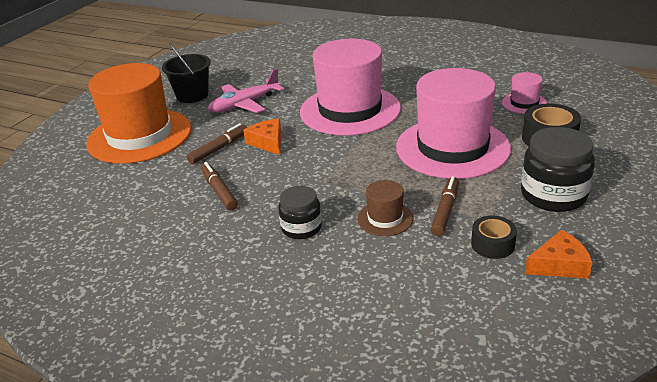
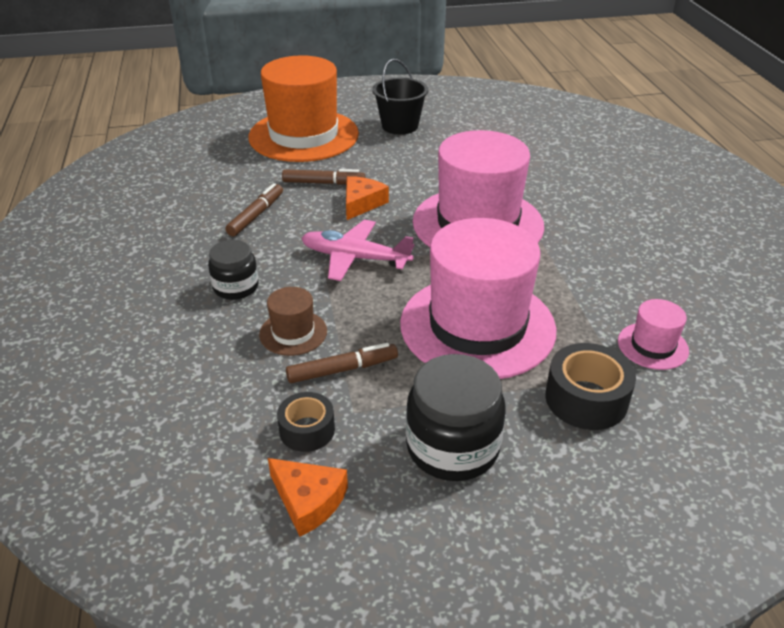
camera: 50 degrees right, 5 degrees up
(245, 104) = (416, 159): pink plane -> pink plane (355, 258)

